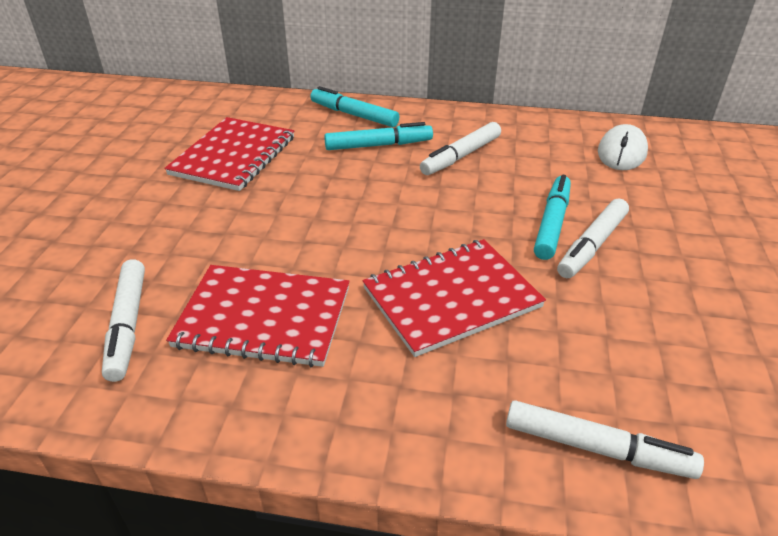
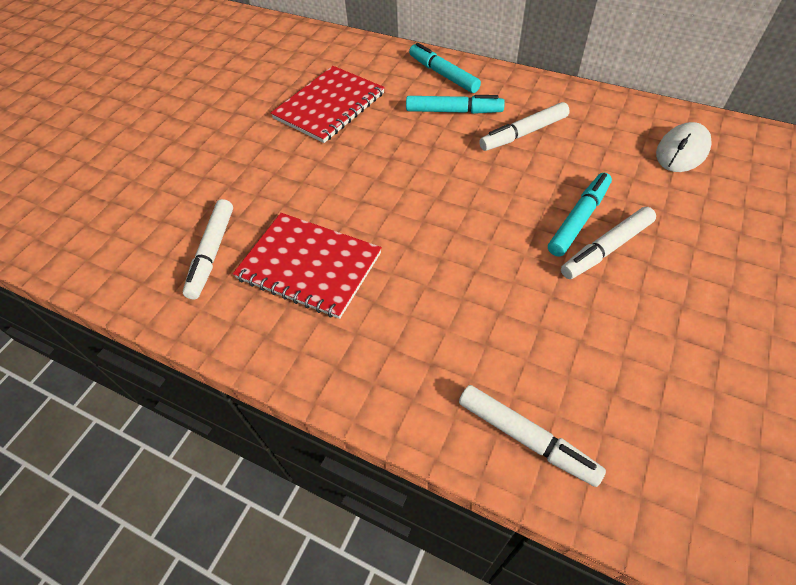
camera: 20 degrees right, 15 degrees up
(451, 298) = (461, 277): red notebook -> none

